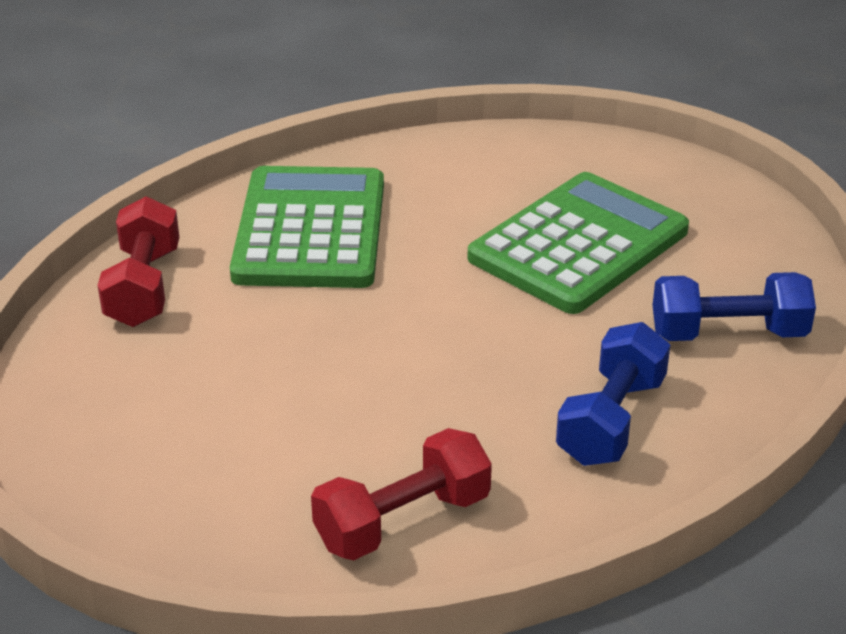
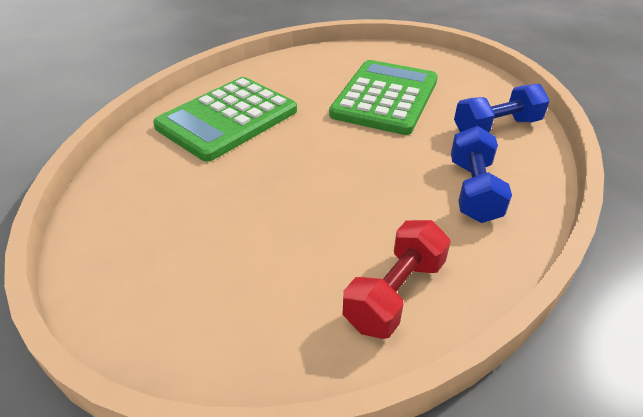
camera: 20 degrees left, 5 degrees up
(143, 287) = (134, 174): red dumbbell -> none
(310, 230) = (227, 119): green calculator -> green calculator turned 120 degrees counterclockwise

